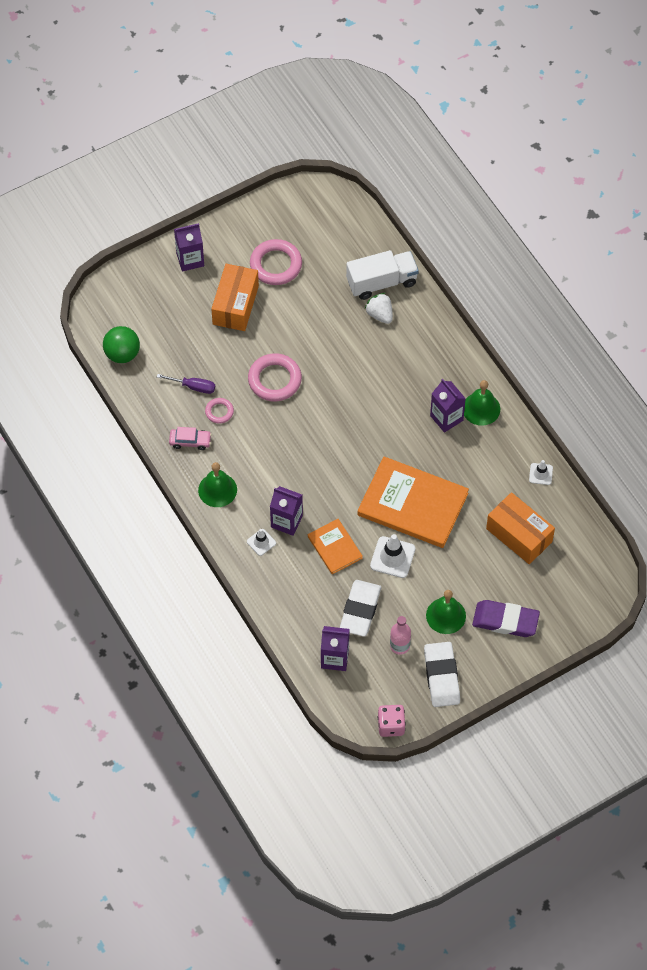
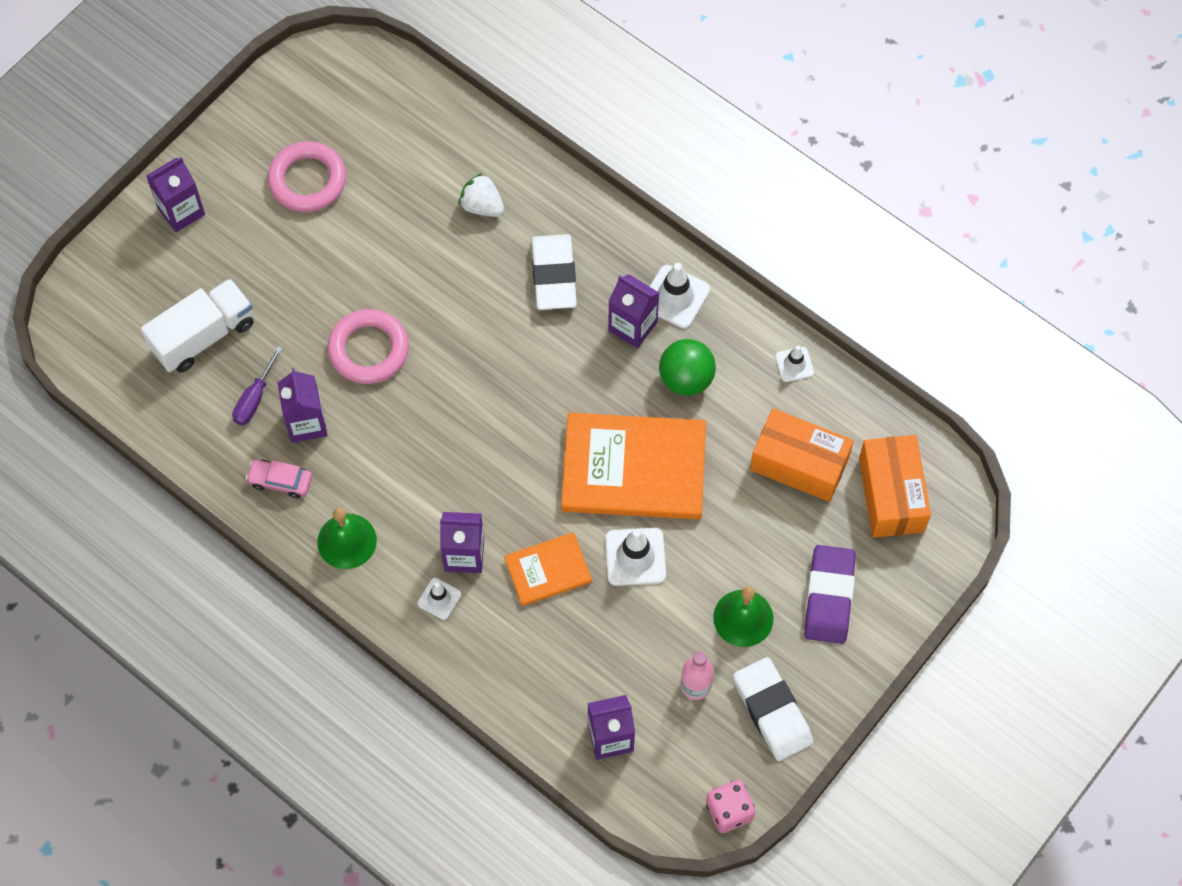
camera: 20 degrees left, 5 degrees up
(122, 354) = (133, 383): green ball -> green ball (686, 379)
(190, 441) = (280, 481): pink car -> pink car turned 150 degrees counterclockwise
(193, 387) = (254, 398): purple screwdriver -> purple screwdriver turned 120 degrees clockwise
(219, 412) = (306, 423): pink ring -> purple carton
(235, 305) = (271, 257): orange box -> orange box (891, 495)
(335, 547) = (548, 570): orange book -> orange book turned 60 degrees counterclockwise
(360, 610) = (619, 652): white eraser -> white eraser (553, 275)
(381, 282) = (467, 159): white truck -> white truck (203, 336)
(481, 408) = (675, 297): green bell -> white traffic cone
(505, 621) = (829, 597): purple eraser -> purple eraser turned 75 degrees counterclockwise

